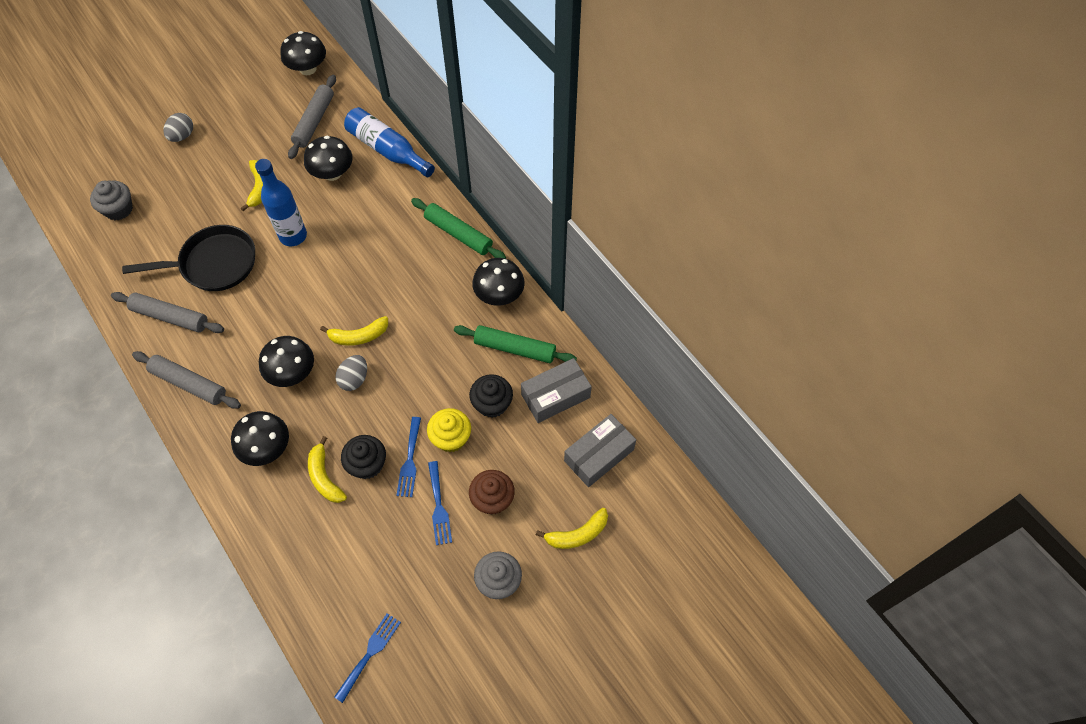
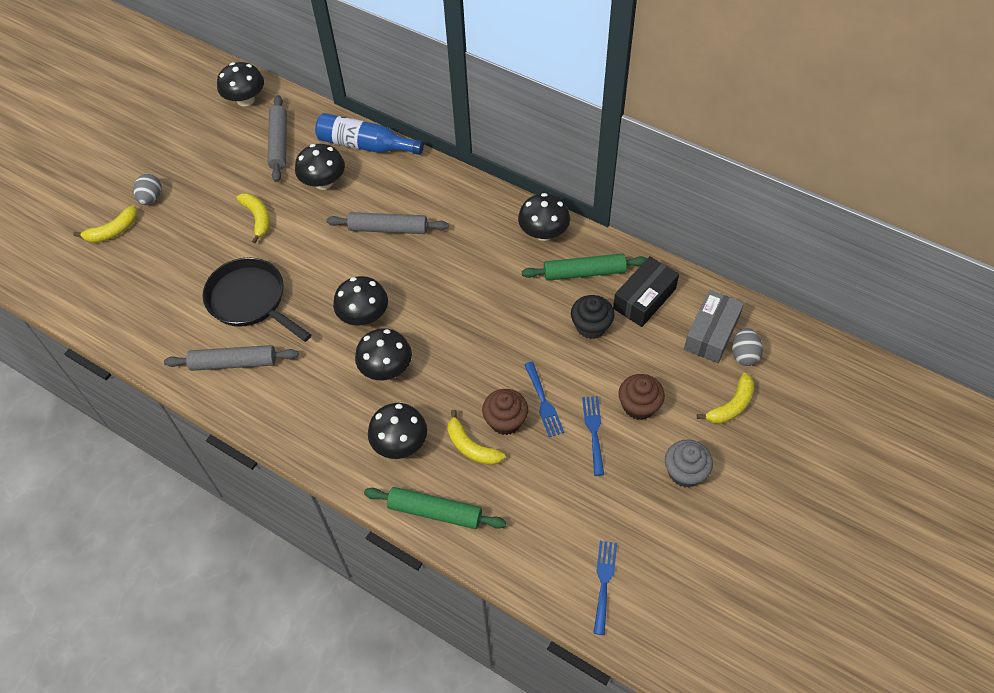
camera: 20 degrees left, 5 degrees down
(119, 209) = (122, 285): grey cupcake -> none
(189, 383) = (288, 415): grey rolling pin -> grey rolling pin (388, 228)
(213, 264) = (250, 300): black pan -> black pan turned 105 degrees counterclockwise
(293, 236) = (316, 249): blue bottle -> none
(299, 315) = (364, 316): none -> black mushroom
(354, 379) = (450, 352): grey egg -> grey egg (744, 355)
(359, 336) = (432, 313): yellow banana -> yellow banana (113, 231)
(367, 464) = (505, 420): black cupcake -> brown cupcake
(439, 506) = (594, 431): blue fork -> blue fork turned 150 degrees counterclockwise
(451, 438) = (570, 368): yellow cupcake -> none
(458, 234) = (475, 194): green rolling pin -> green rolling pin (435, 512)
(555, 396) = (644, 299): grey box -> black box

